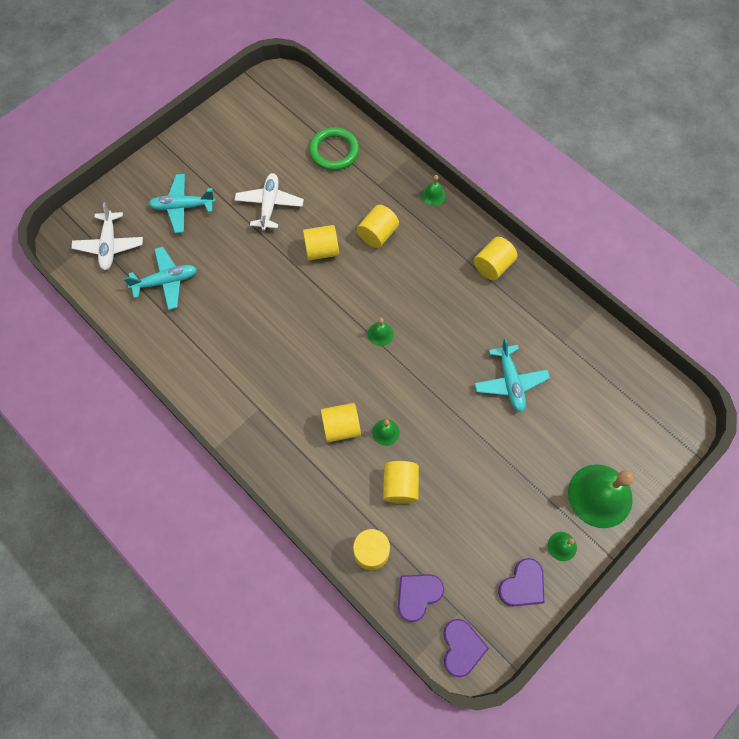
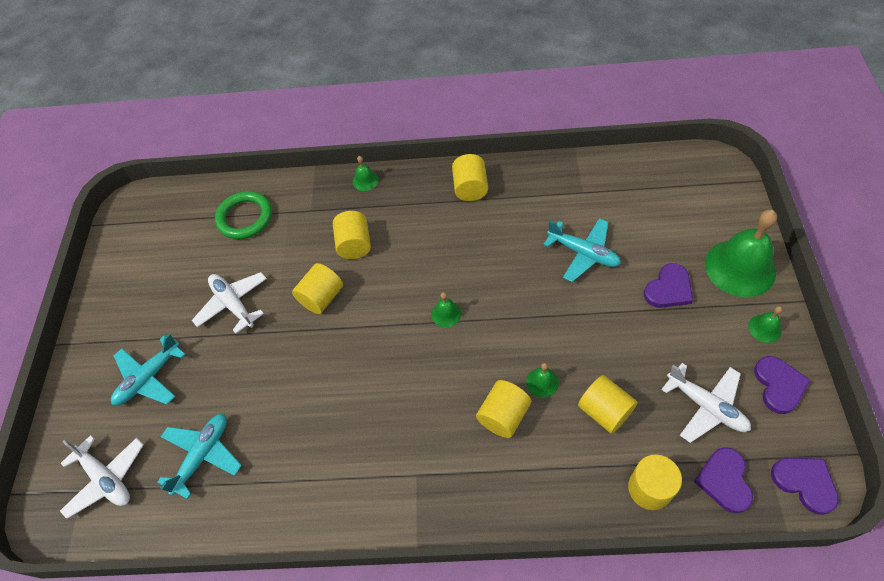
camera: 40 degrees left, 10 degrees down
(462, 547) = (706, 406): none -> white plane
(534, 459) = (669, 289): none -> purple heart

